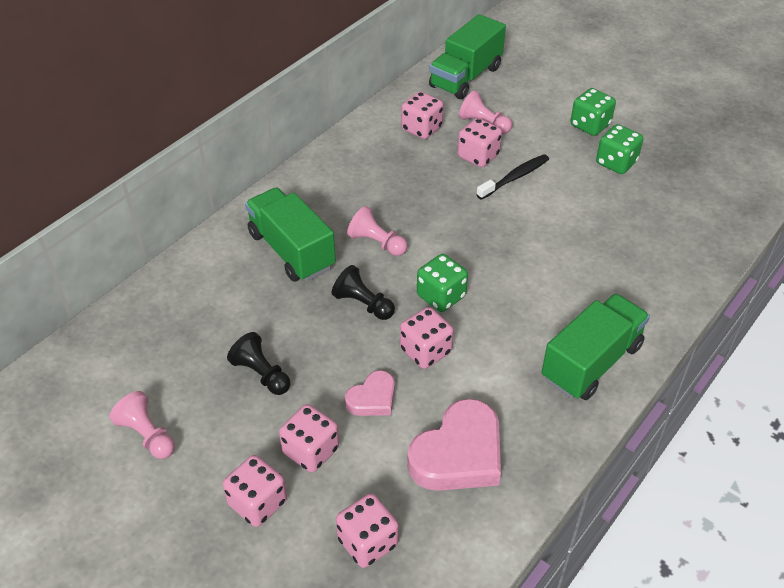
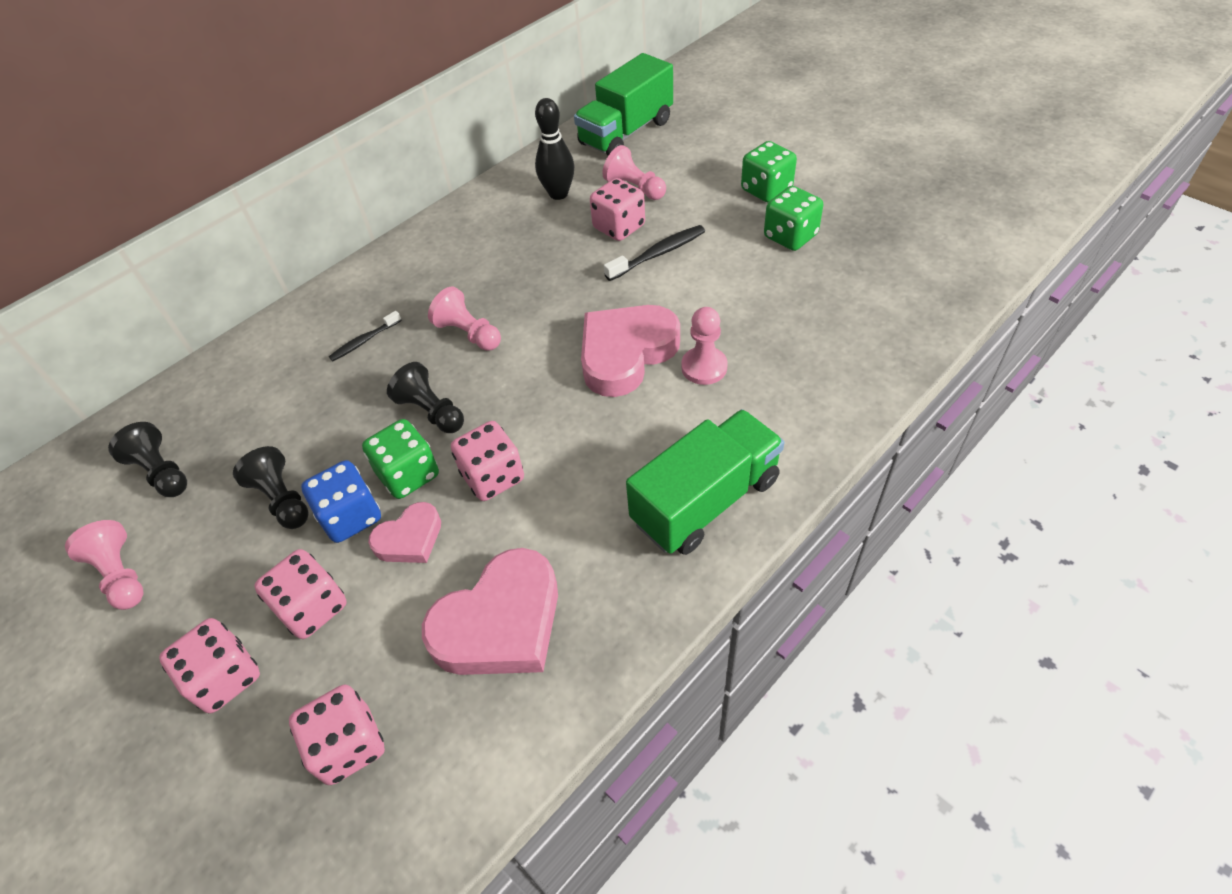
camera: 10 degrees right, 5 degrees up
(153, 357) = (161, 472): none -> black pawn
(291, 250) = (364, 341): green truck -> black toothbrush
(321, 384) = (351, 516): none -> blue dice
(421, 129) = (558, 194): pink dice -> black bowling pin
(441, 296) = (530, 404): green dice -> green dice (408, 474)
(507, 256) = (626, 354): none -> pink heart
(570, 265) = (704, 367): none -> pink pawn

